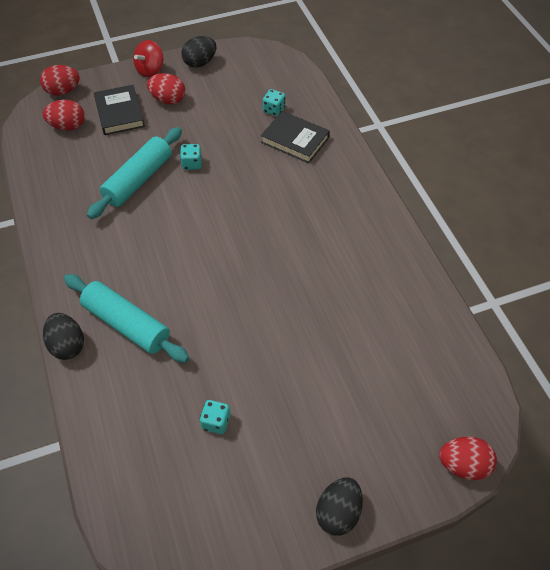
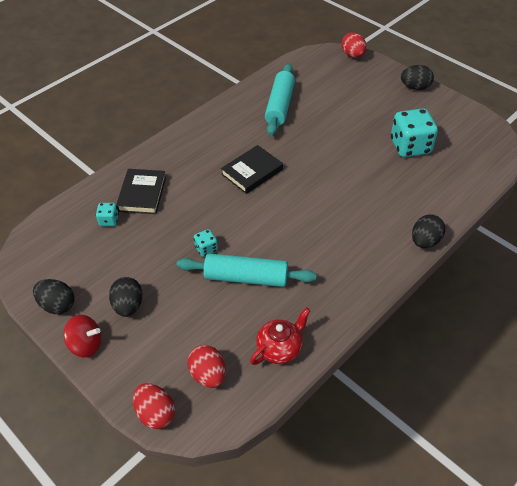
camera: 115 degrees left, 5 degrees down
(52, 175) = (279, 349): none -> red teapot
(119, 113) = (166, 338): black book -> black book (252, 172)
(127, 324) = (383, 217): turquoise rolling pin -> turquoise rolling pin (280, 106)
(168, 100) = (128, 306): red egg -> black egg
(216, 422) = (410, 147): turquoise dice -> turquoise dice, size x2.12

